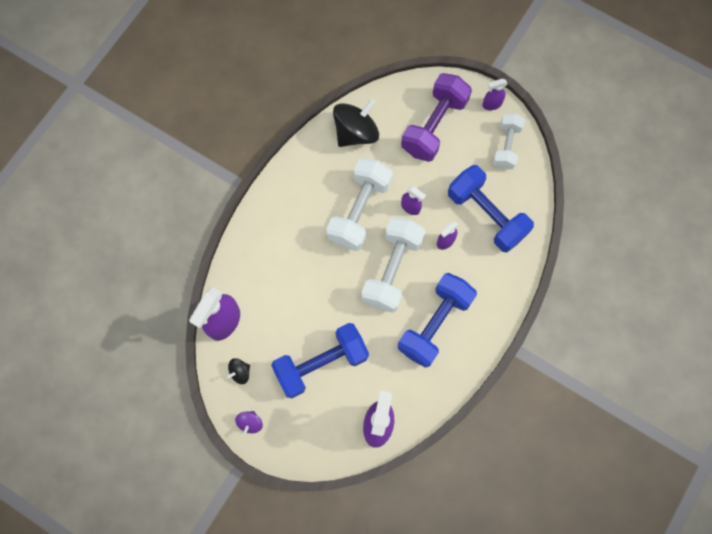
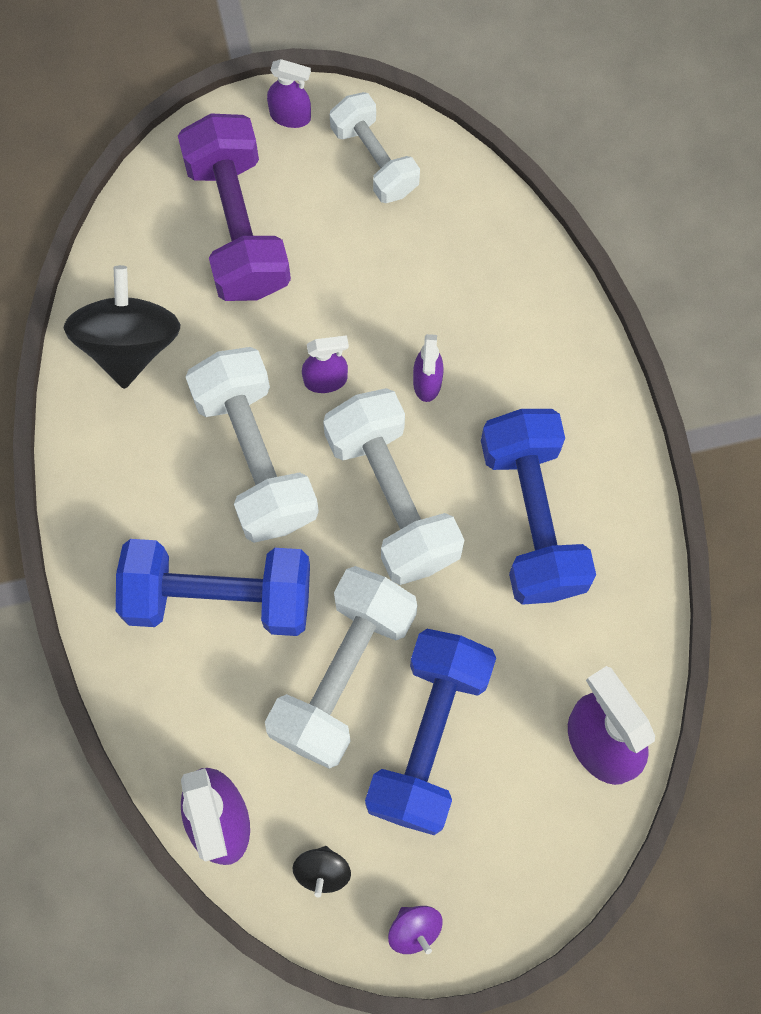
camera: 45 degrees left, 0 degrees up
(314, 313) = (343, 674): none -> white dumbbell
(486, 215) = (447, 287): blue dumbbell -> blue dumbbell (218, 597)
(491, 104) = (291, 116): purple spray bottle -> purple spray bottle turned 105 degrees counterclockwise

